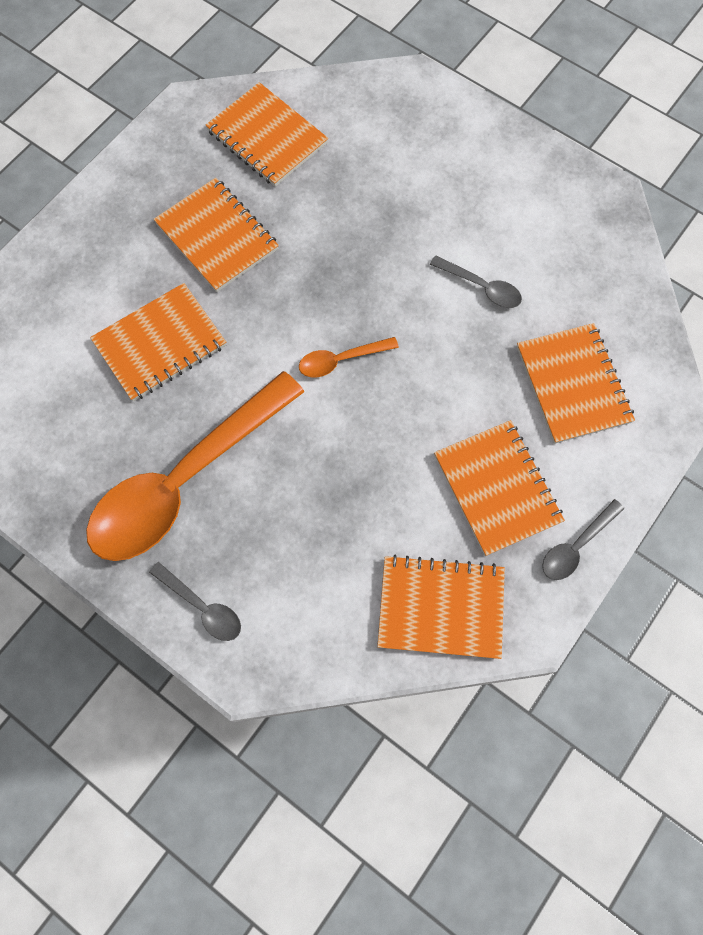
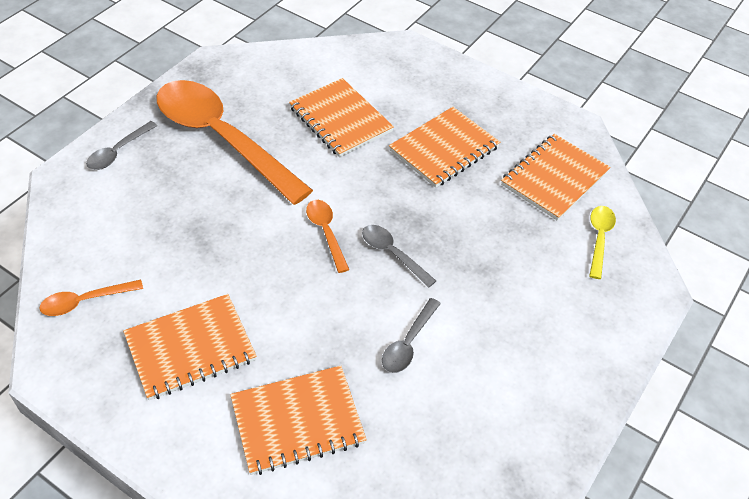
camera: 85 degrees right, 20 degrees down
(350, 111) = (599, 238): none -> yellow spoon
(441, 607) = (85, 301): orange notebook -> orange spoon
(576, 546) = (123, 413): grey spoon -> grey spoon (392, 254)

